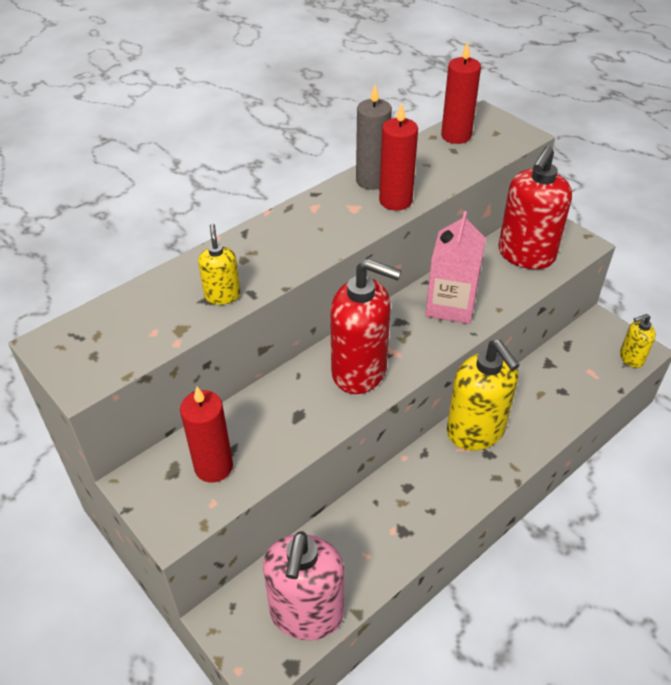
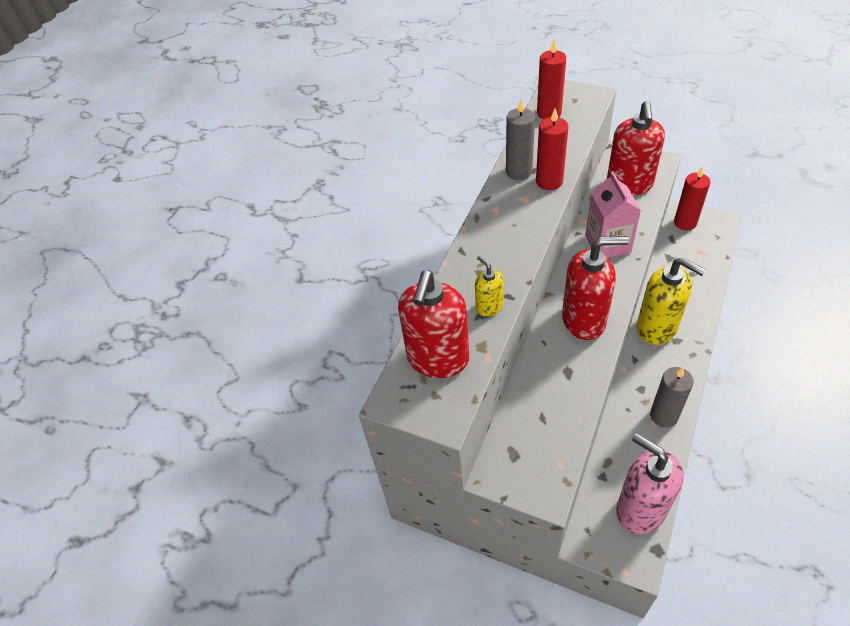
camera: 20 degrees left, 5 degrees up
(127, 323) = (438, 359): none -> red soap dispenser
(213, 467) = (540, 437): red candle -> red candle (685, 223)
(306, 614) = (640, 509): pink soap dispenser -> pink soap dispenser turned 150 degrees clockwise
(411, 527) = (664, 416): none -> grey candle
(631, 358) = (718, 231): yellow soap dispenser -> none

